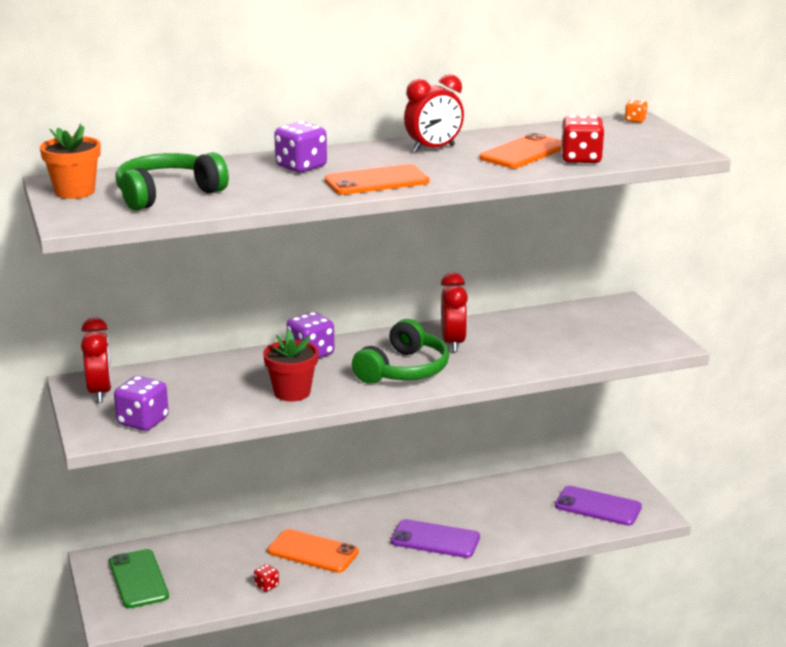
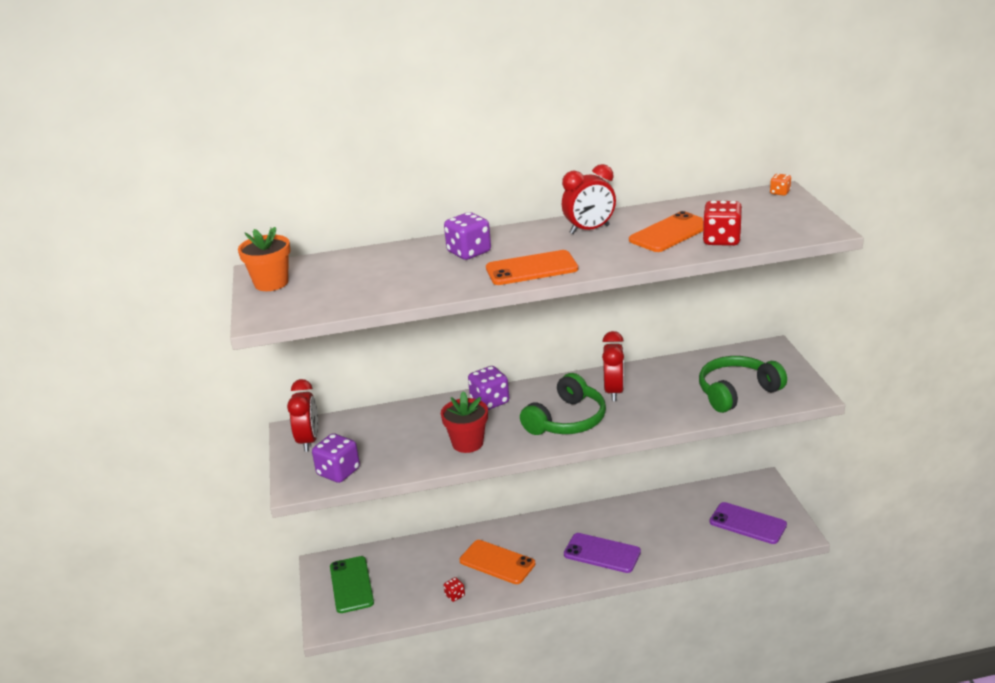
camera: 10 degrees right, 5 degrees up
(167, 194) = (347, 285): green headphones -> green headphones (737, 392)

